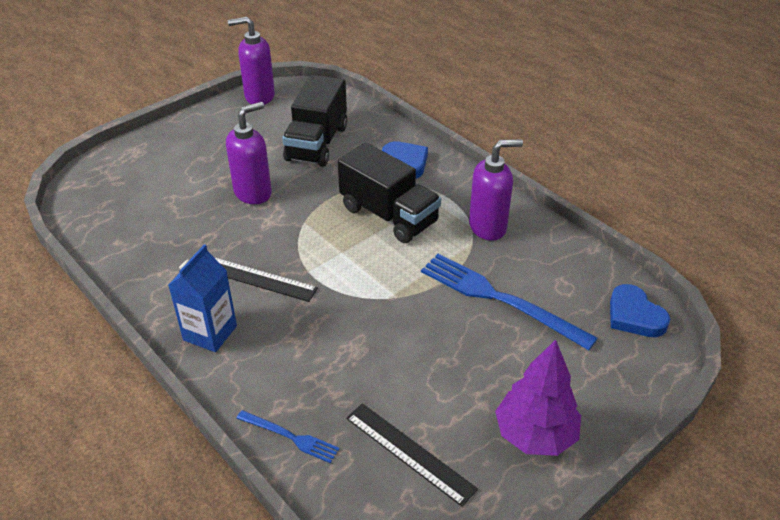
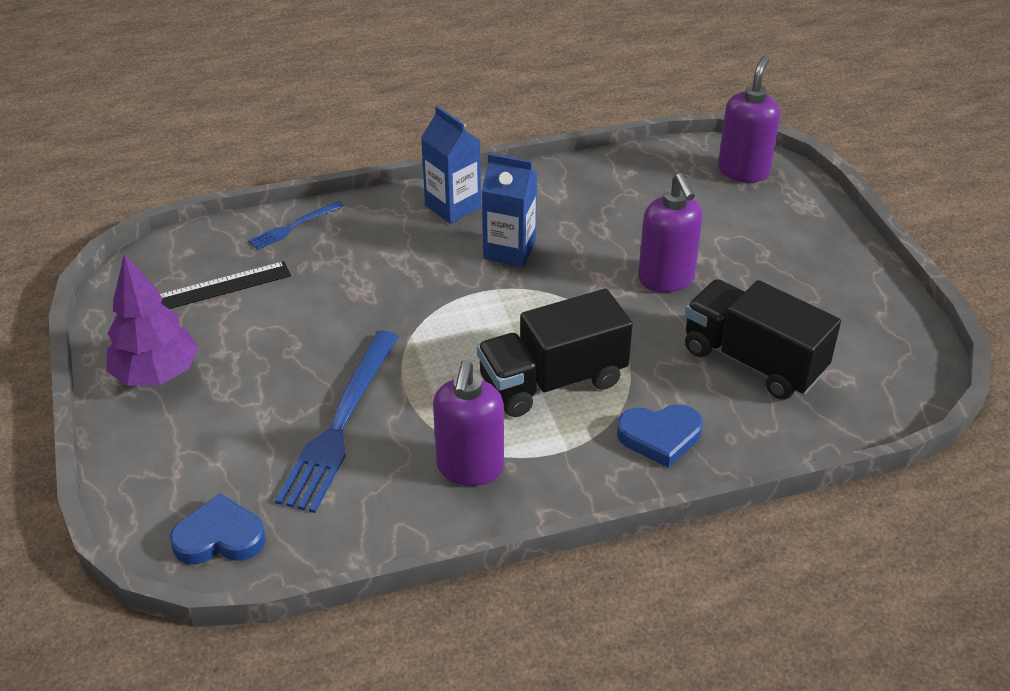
camera: 115 degrees right, 0 degrees up
(257, 278) = (509, 250): black ruler -> blue carton
(259, 96) = (908, 334): purple soap dispenser -> purple soap dispenser (743, 171)
(499, 299) = (340, 424): blue fork -> blue fork turned 135 degrees clockwise

